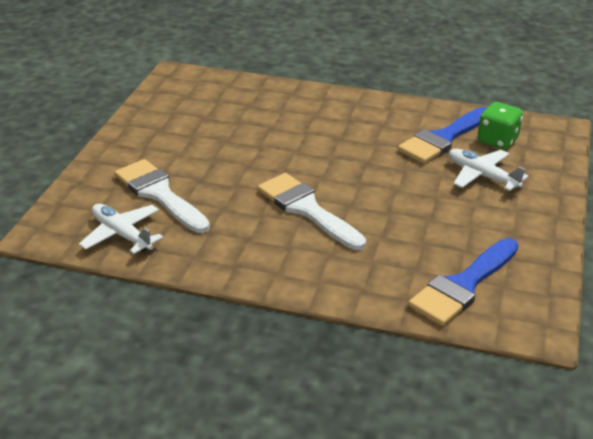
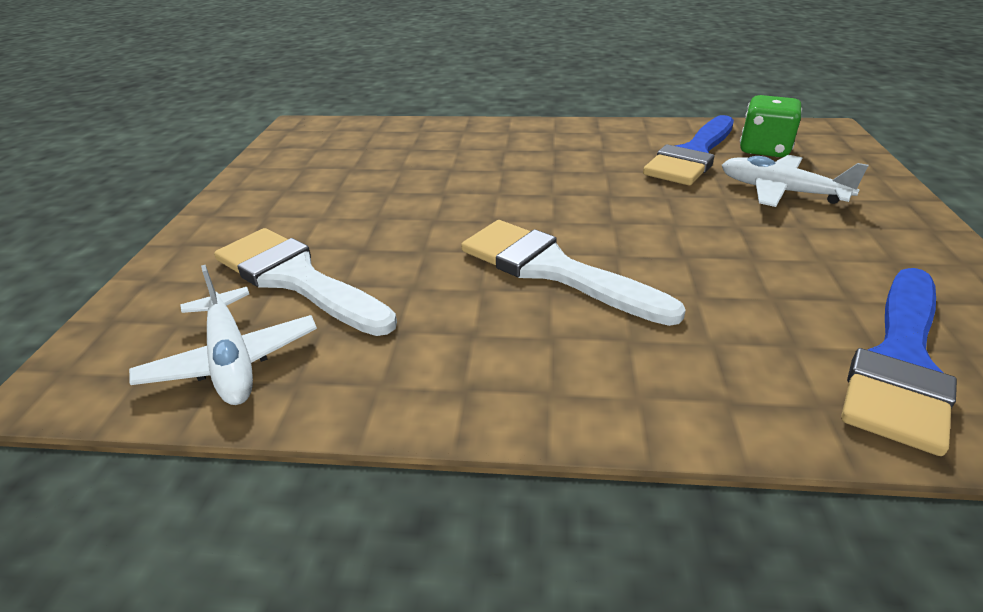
camera: 10 degrees left, 0 degrees up
(122, 234) = (231, 360): white plane -> white plane turned 150 degrees counterclockwise

